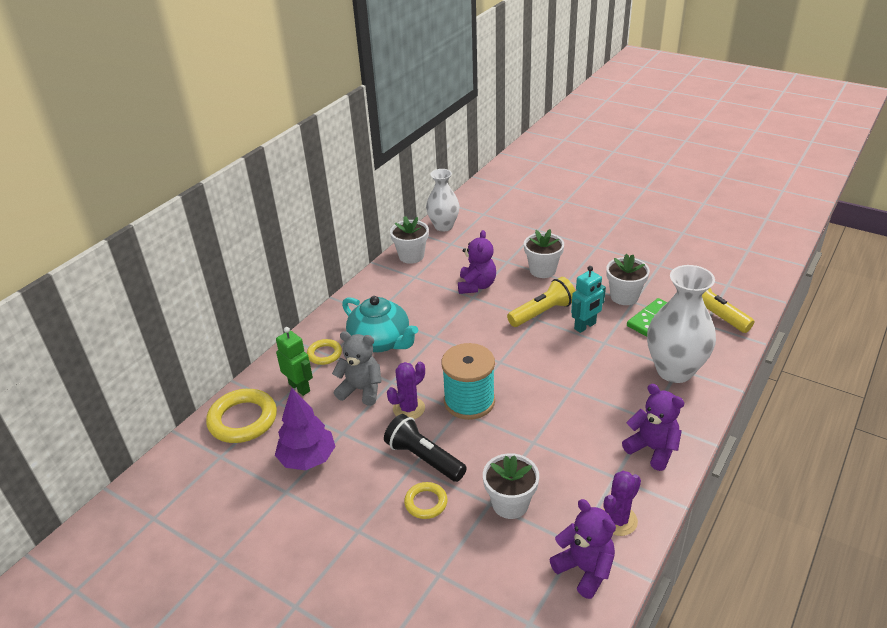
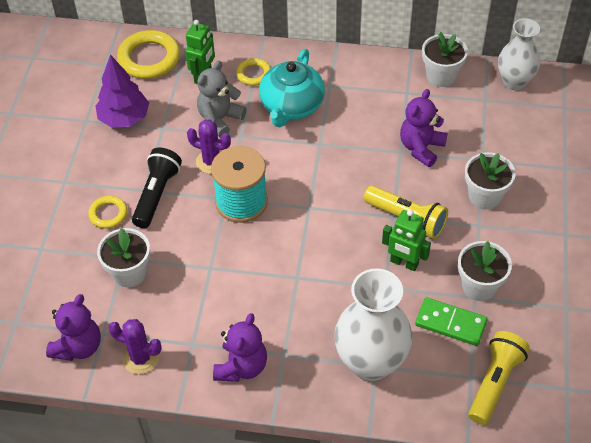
camera: 65 degrees right, 15 degrees up
(361, 390) = (220, 119): grey teddy bear -> grey teddy bear turned 135 degrees counterclockwise
(476, 286) = (421, 148): purple teddy bear -> purple teddy bear turned 135 degrees clockwise
(585, 326) = (404, 263): turquoise robot -> green robot

